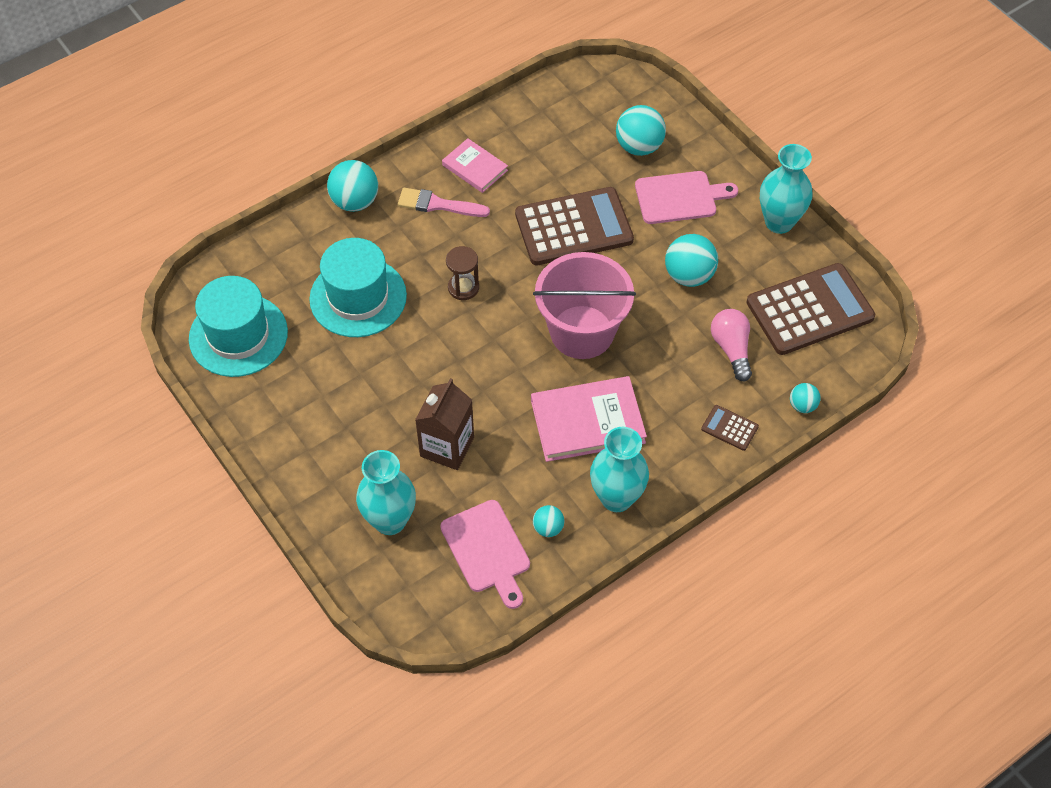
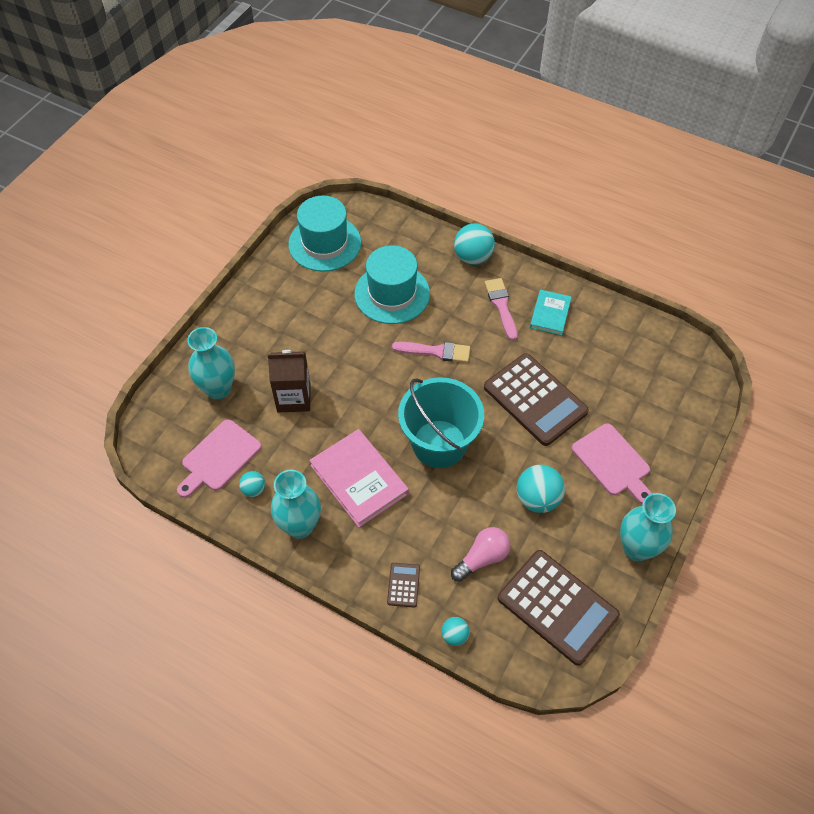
camera: 65 degrees right, 0 degrees up
(463, 287) = (436, 351): brown hourglass -> pink brush
(475, 168) = (550, 314): pink book -> turquoise book
(582, 332) = (439, 444): pink bucket -> turquoise bucket
(639, 146) = (645, 413): turquoise ball -> none

